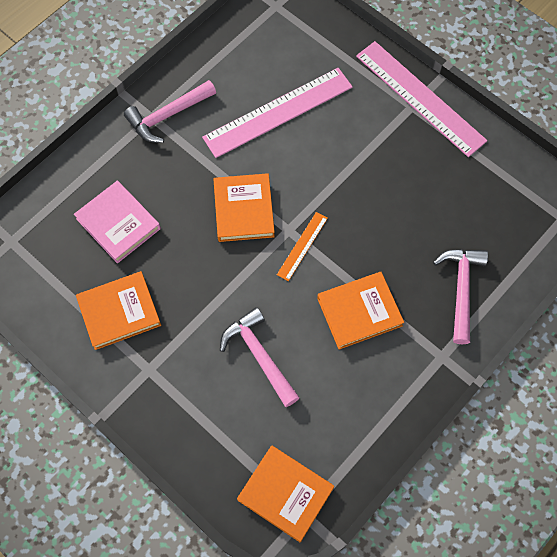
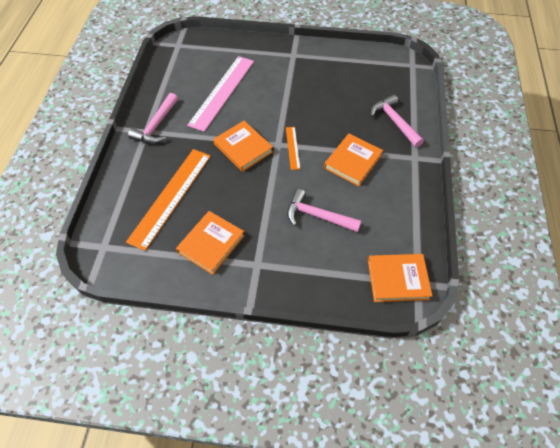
camera: 35 degrees left, 10 degrees down
(118, 224) = (170, 197): pink book -> orange ruler
(420, 98) = (294, 49): pink ruler -> none

